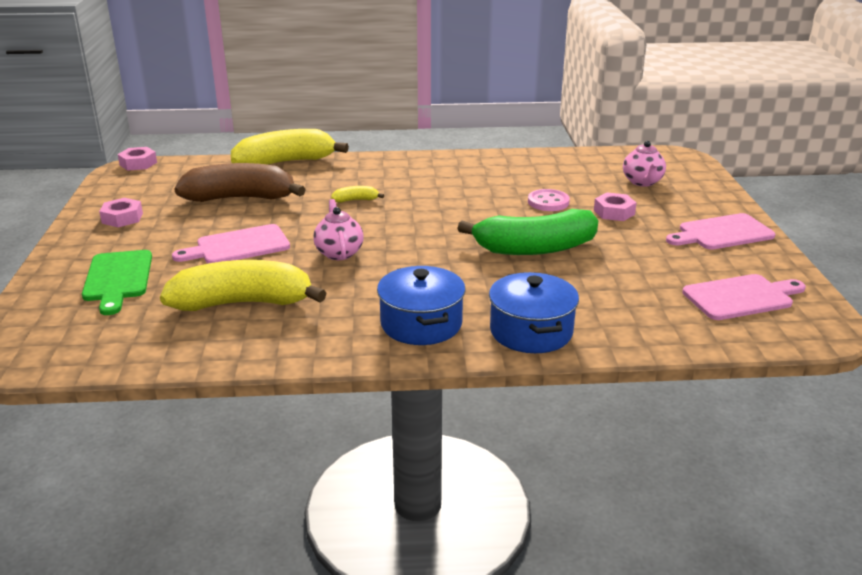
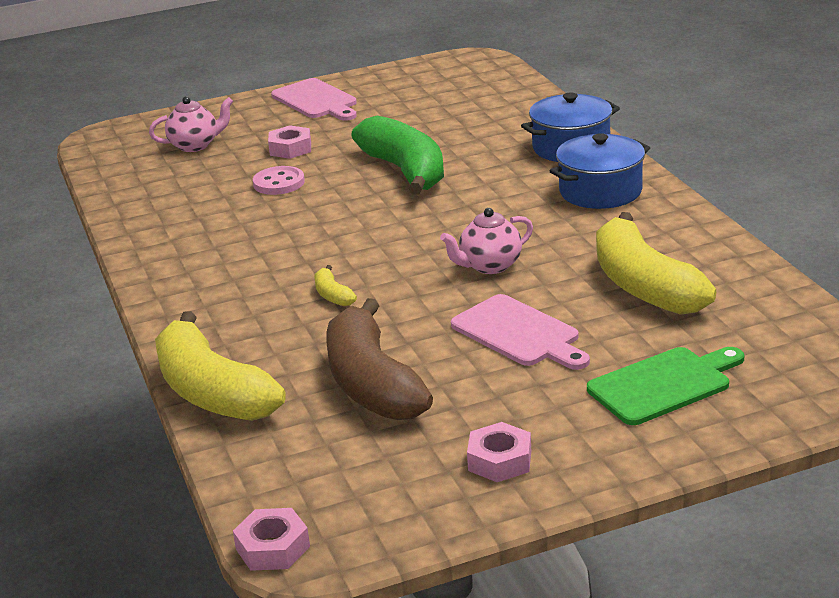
camera: 105 degrees left, 0 degrees up
(741, 297) = (444, 85): pink cutting board -> none

